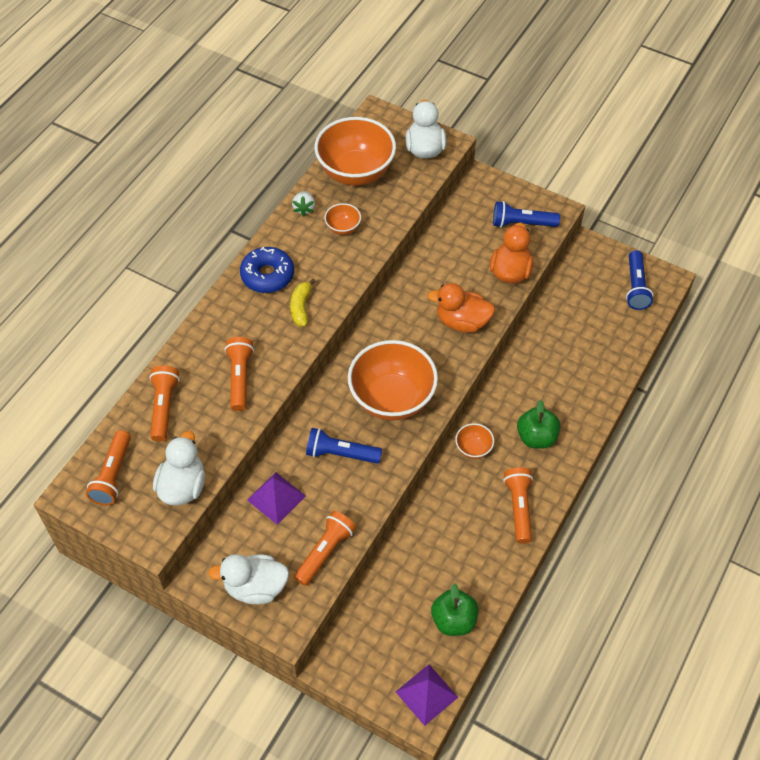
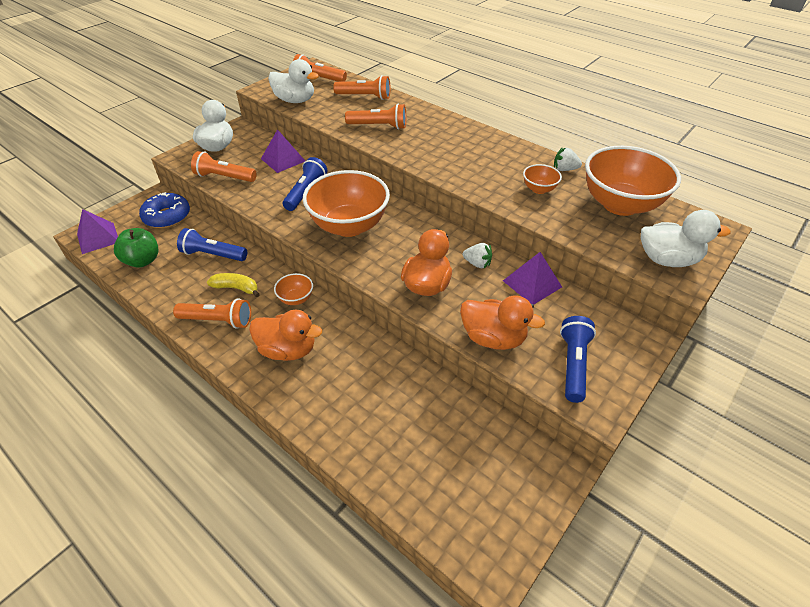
camera: 100 degrees right, 10 degrees down
(267, 275) = (483, 145): blue donut -> blue donut (167, 217)
(301, 307) = (444, 158): yellow banana -> yellow banana (236, 288)
(325, 552) = (224, 177): orange flashlight -> orange flashlight turned 150 degrees clockwise
(424, 288) = (477, 263): none -> white strawberry
(441, 248) = (532, 283): none -> purple pyramid
(536, 437) = (288, 350): green apple -> orange duck
(636, 287) = (483, 515): blue flashlight -> blue flashlight (213, 255)

